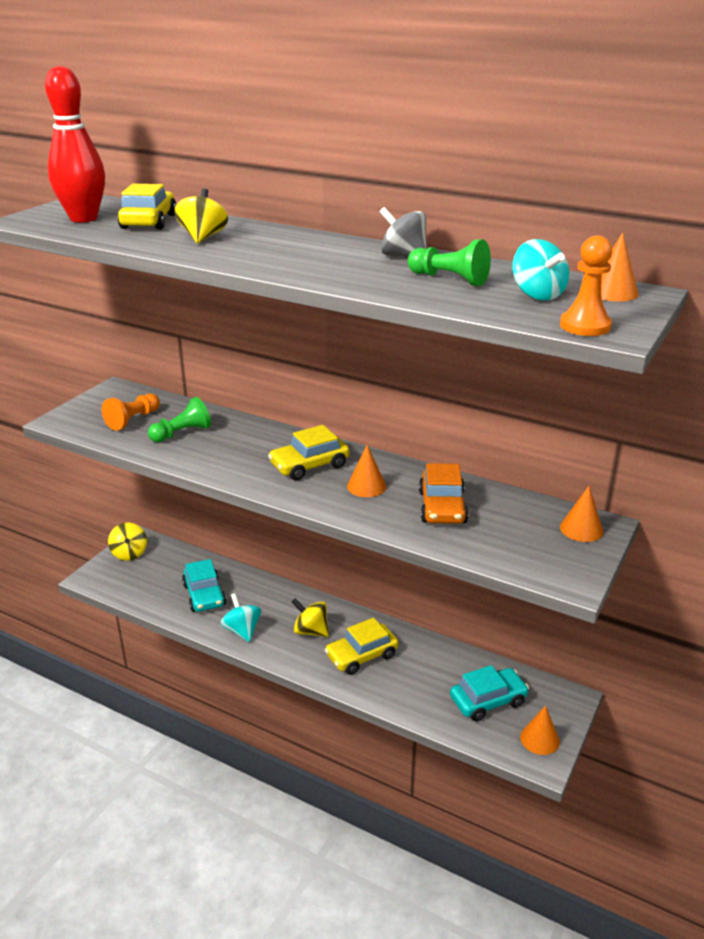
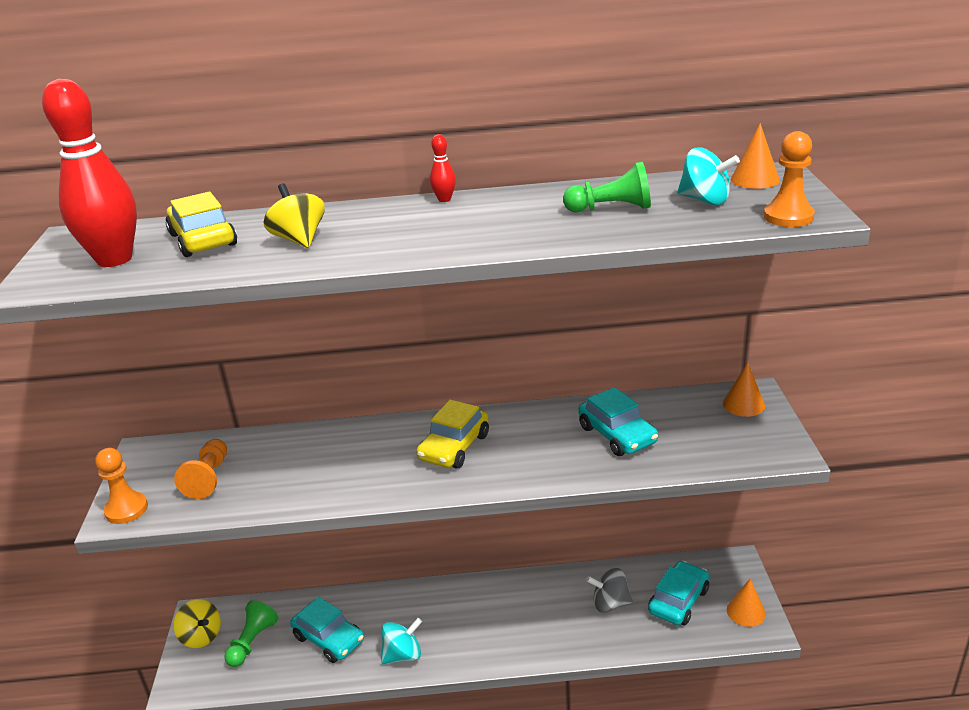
camera: 30 degrees left, 0 degrees up
(68, 419) = (126, 509): none -> orange pawn
(182, 433) = (283, 469): green pawn -> green pawn (252, 642)
(242, 630) = (403, 655): turquoise spinning top -> turquoise spinning top turned 120 degrees clockwise
(311, 631) = (470, 619): yellow spinning top -> none
(340, 239) = (444, 199): none -> red bowling pin
(361, 655) = (538, 618): yellow car -> none
(366, 486) = (530, 444): orange cone -> none
(403, 256) = (533, 199): grey spinning top -> grey spinning top (610, 604)
(442, 507) = (617, 435): orange car -> turquoise car

